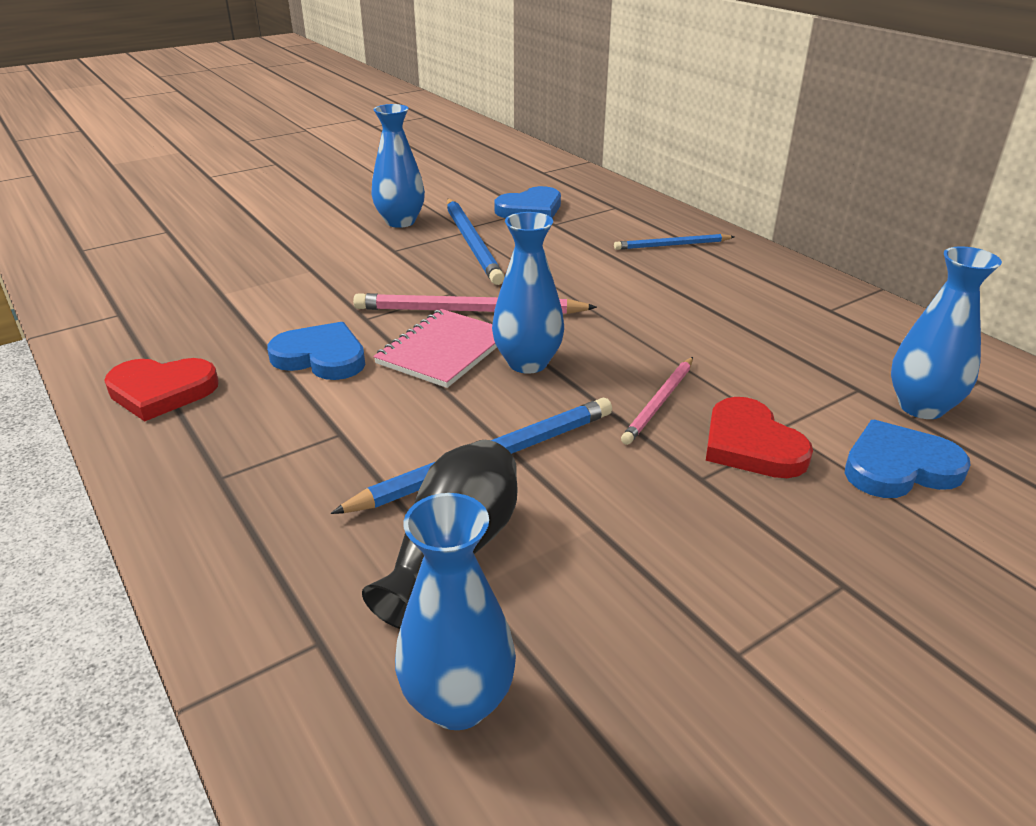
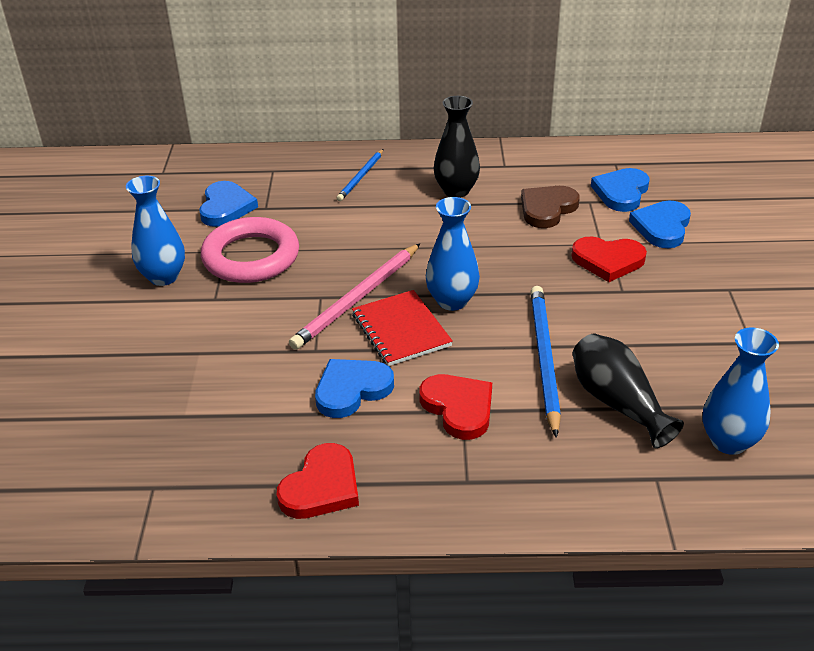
camera: 55 degrees left, 5 degrees up
(343, 429) = (458, 408): none -> red heart
(444, 350) = (401, 330): pink notebook -> red notebook
(472, 243) = (251, 257): blue pencil -> pink ring
(659, 402) = (542, 271): pink pencil -> none
(731, 299) = (456, 191): none -> black vase
(791, 364) = (547, 209): none -> brown heart
(921, 407) = (621, 192): blue vase -> blue heart

